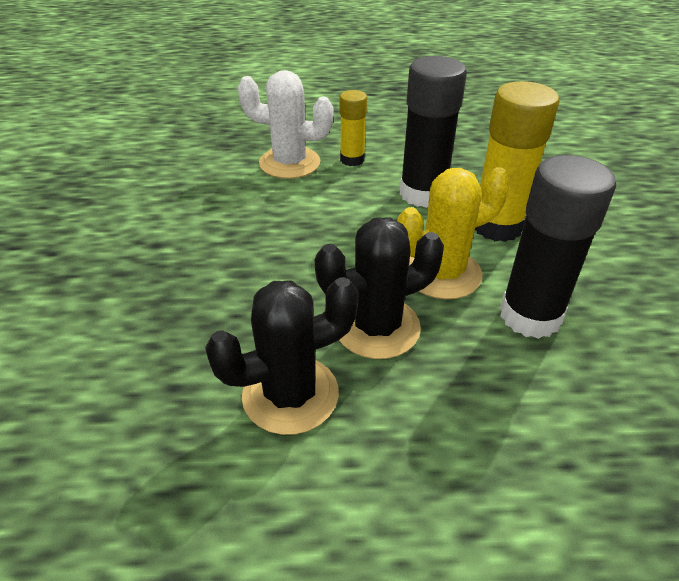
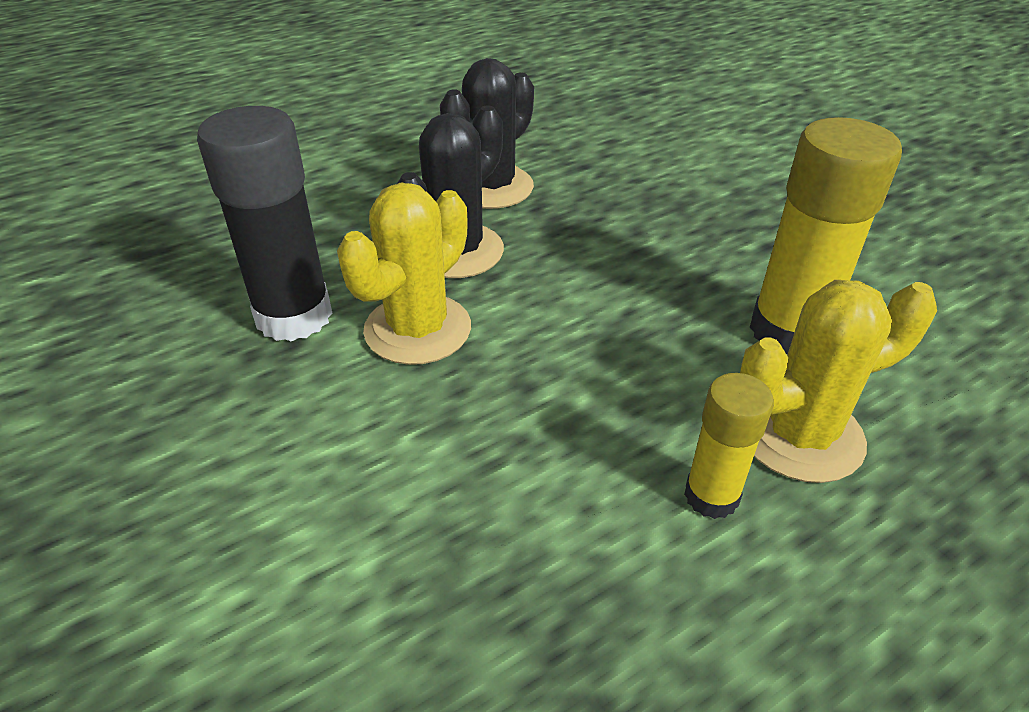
camera: 150 degrees right, 0 degrees up
(289, 163) = (800, 435): white cactus -> yellow cactus
(423, 194) = (521, 460): black glue stick -> none
(497, 226) = (367, 438): yellow glue stick -> yellow glue stick (789, 331)

